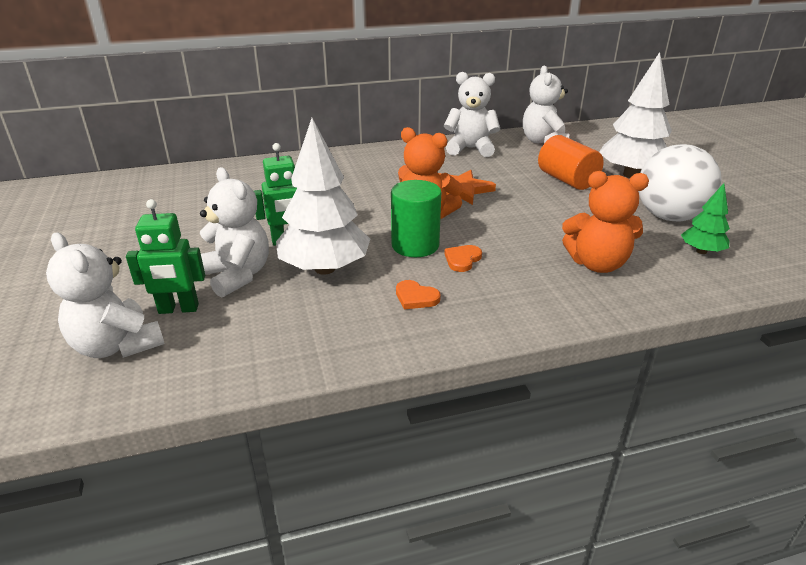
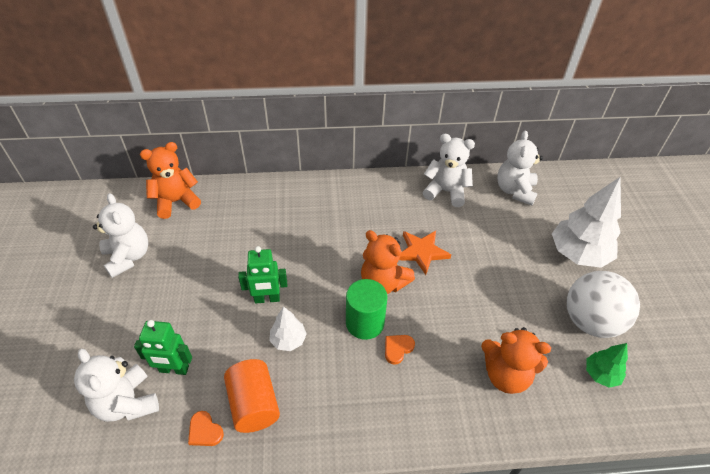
camera: 10 degrees right, 15 degrees up
(153, 183) = (176, 202): none -> orange teddy bear
(237, 275) = (221, 336): white teddy bear -> white teddy bear (128, 257)
(325, 268) = (288, 340): white tree -> white tree, size x0.51
(416, 297) = (349, 389): orange heart -> orange heart (205, 431)
(566, 180) = (517, 253): orange cylinder -> orange cylinder (254, 404)

